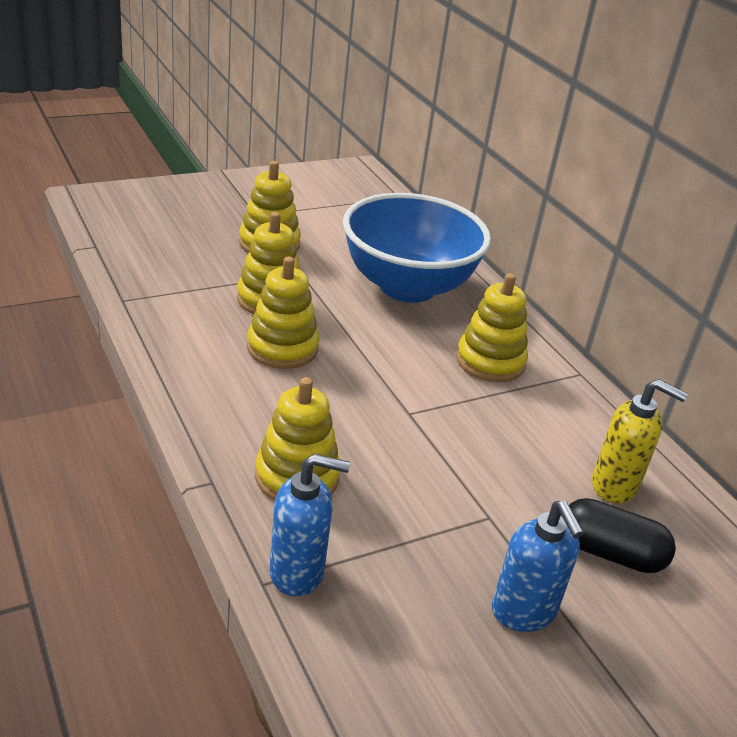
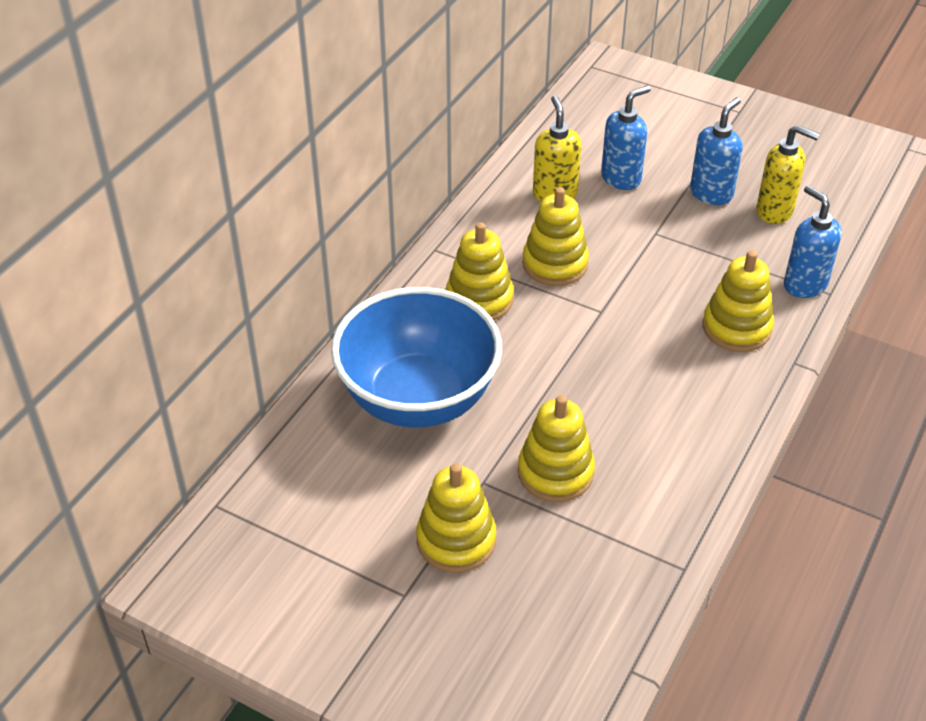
camera: 120 degrees left, 10 degrees up
(282, 348) = (614, 420): yellow stacking toy -> yellow stacking toy (555, 264)
(441, 648) = (775, 211): none -> yellow soap dispenser
(610, 553) = (621, 178): black capsule -> blue soap dispenser

